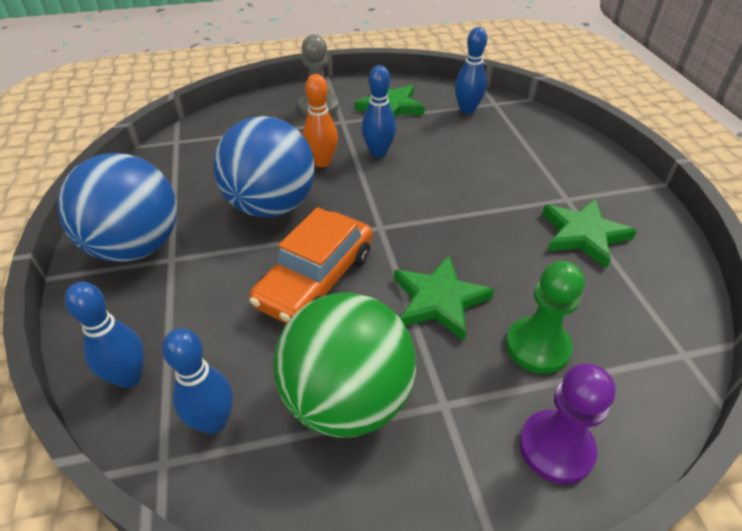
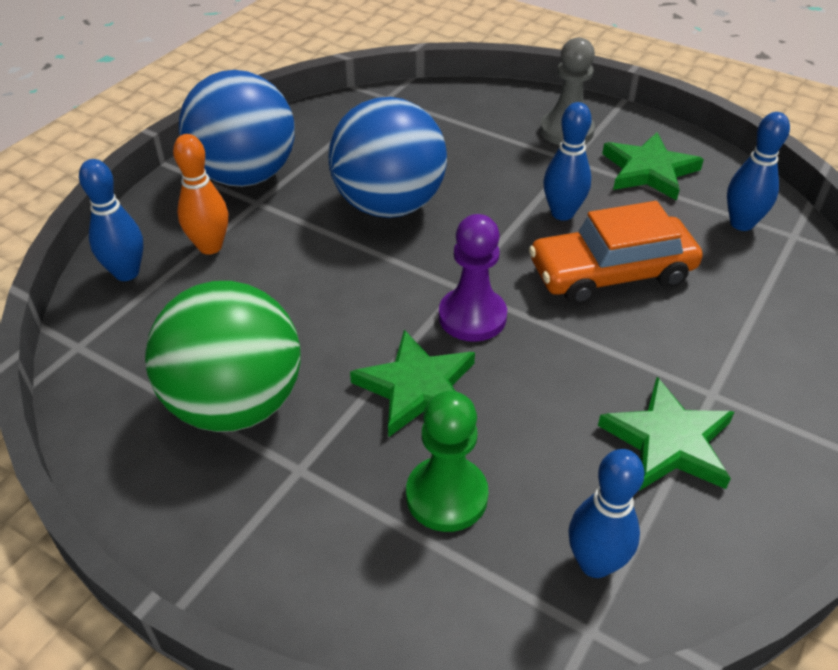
camera: 45 degrees right, 0 degrees up
(213, 422) = (135, 345): blue bowling pin -> blue bowling pin (595, 563)
(315, 279) = (339, 294): orange car -> orange car (611, 273)
(322, 162) = (490, 191): orange bowling pin -> orange bowling pin (210, 247)
(556, 448) = (336, 579): purple pawn -> purple pawn (472, 317)

